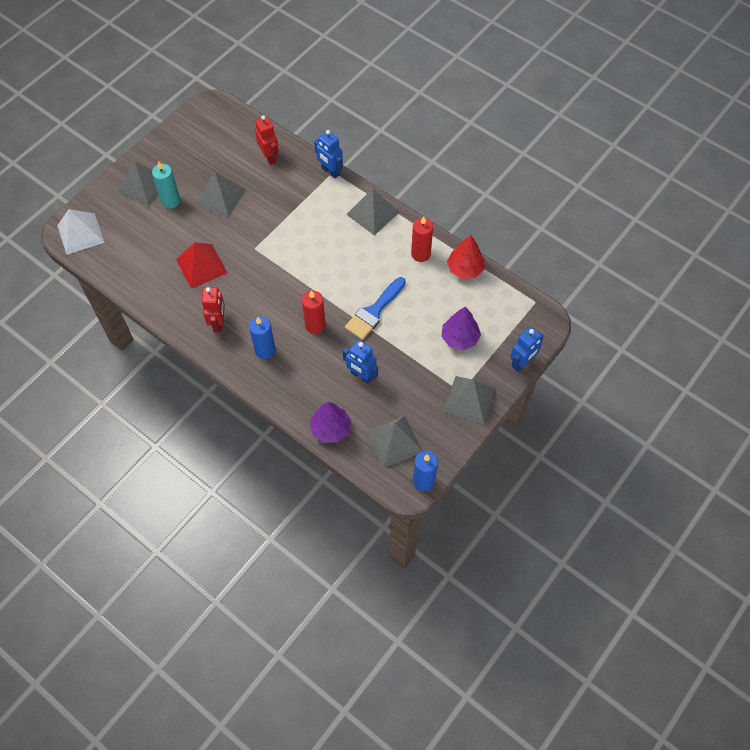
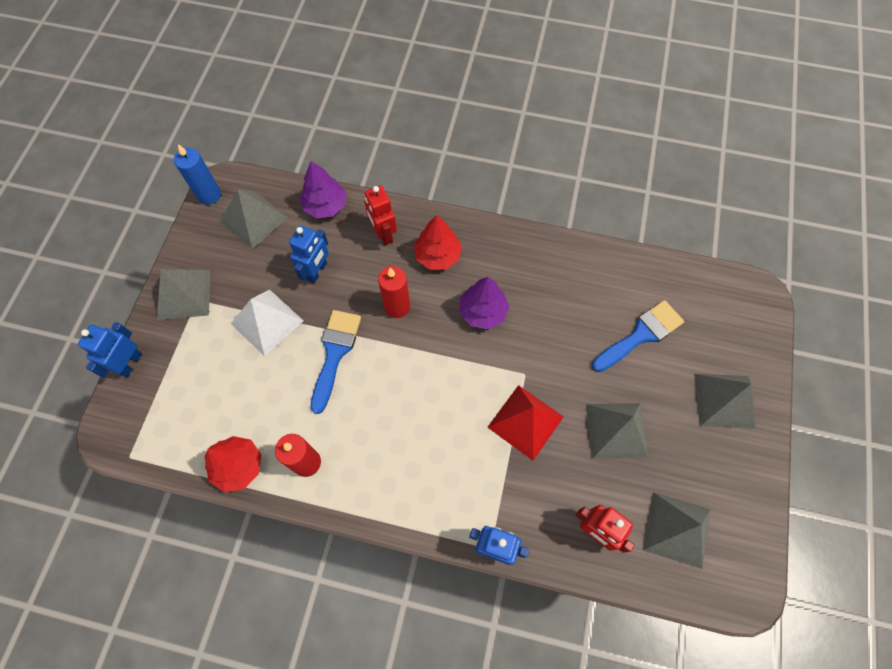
camera: 155 degrees right, 5 degrees up
(80, 233) = (740, 301): white pyramid -> white pyramid (267, 322)
(163, 240) = (641, 335): none -> blue brush
(171, 201) = (673, 394): turquoise candle -> none
(201, 266) = (572, 322): red pyramid -> red pyramid (525, 421)
(218, 323) = (507, 264): red robot -> red robot (383, 234)
(265, 350) = (438, 255): blue candle -> red tree
(361, 375) = (317, 271): blue robot -> blue robot turned 105 degrees clockwise
(373, 213) = (399, 500): grey pyramid -> grey pyramid (676, 529)
(460, 338) = (216, 364): purple tree -> purple tree (483, 312)

